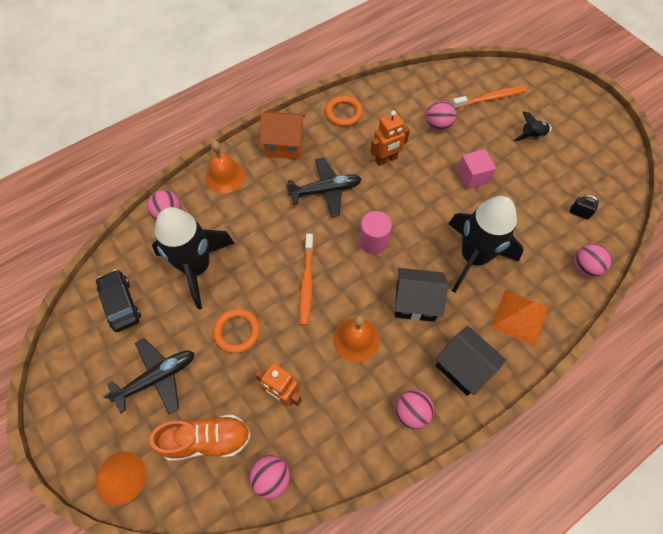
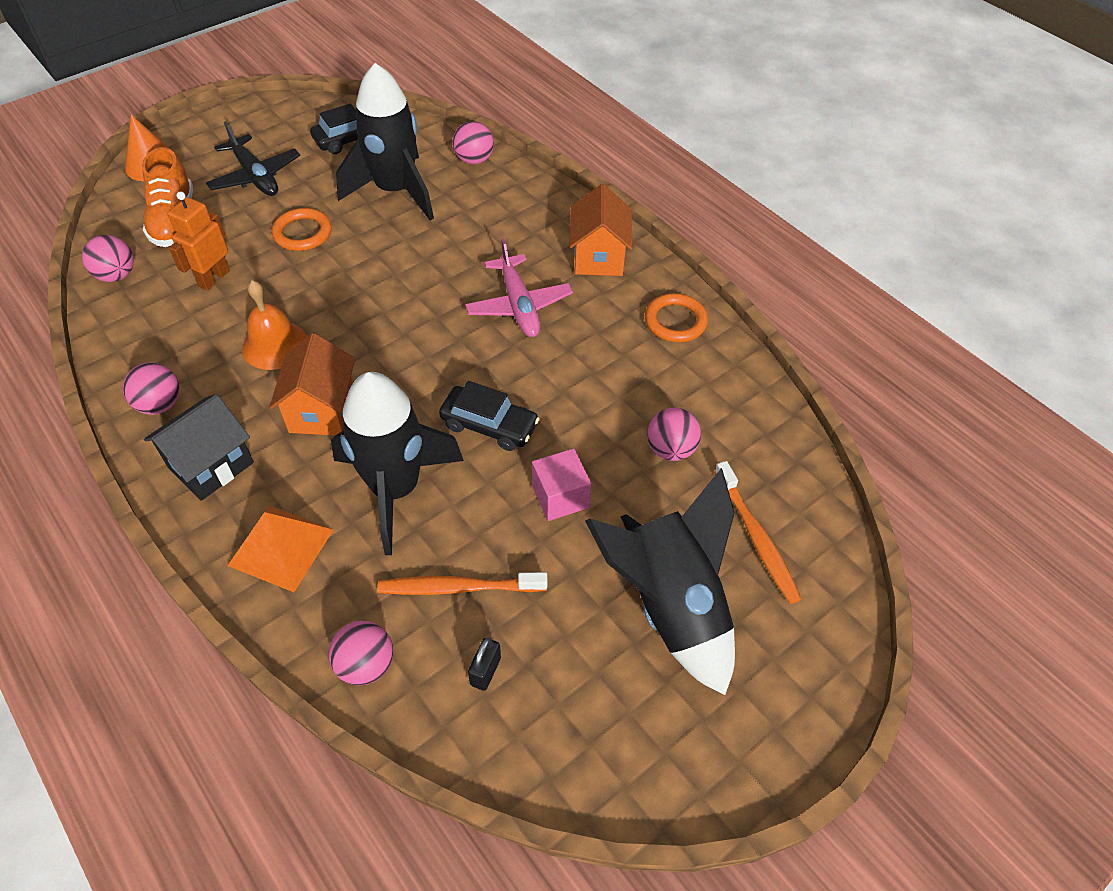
camera: 85 degrees right, 10 degrees down
(225, 176) = (537, 202): orange bell -> none
(307, 282) = (366, 292): orange toothbrush -> orange toothbrush (459, 587)
(326, 190) = (519, 305): black plane -> pink plane
(373, 242) = (428, 361): pink cylinder -> none
(386, 159) = (585, 376): orange robot -> none
(415, 303) = (322, 410): black house -> orange house
(424, 209) = (489, 425): none -> black car
(532, 136) = (670, 605): black rocket -> black rocket, size x2.40

